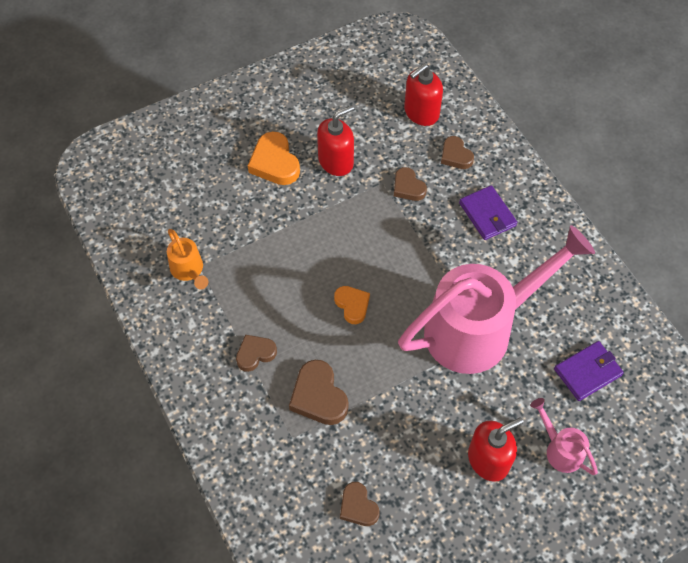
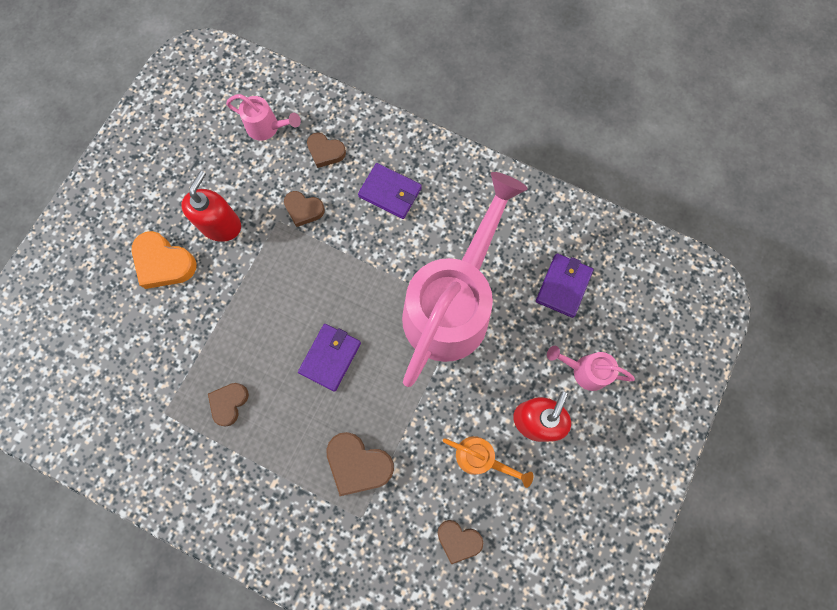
camera: 35 degrees left, 15 degrees up
(189, 270) = (156, 424): orange watering can -> orange watering can (480, 458)
(255, 354) = (275, 463): brown heart -> brown heart (229, 403)
(352, 305) = (330, 357): orange heart -> purple wallet
(421, 113) = (267, 127): red soap dispenser -> pink watering can

